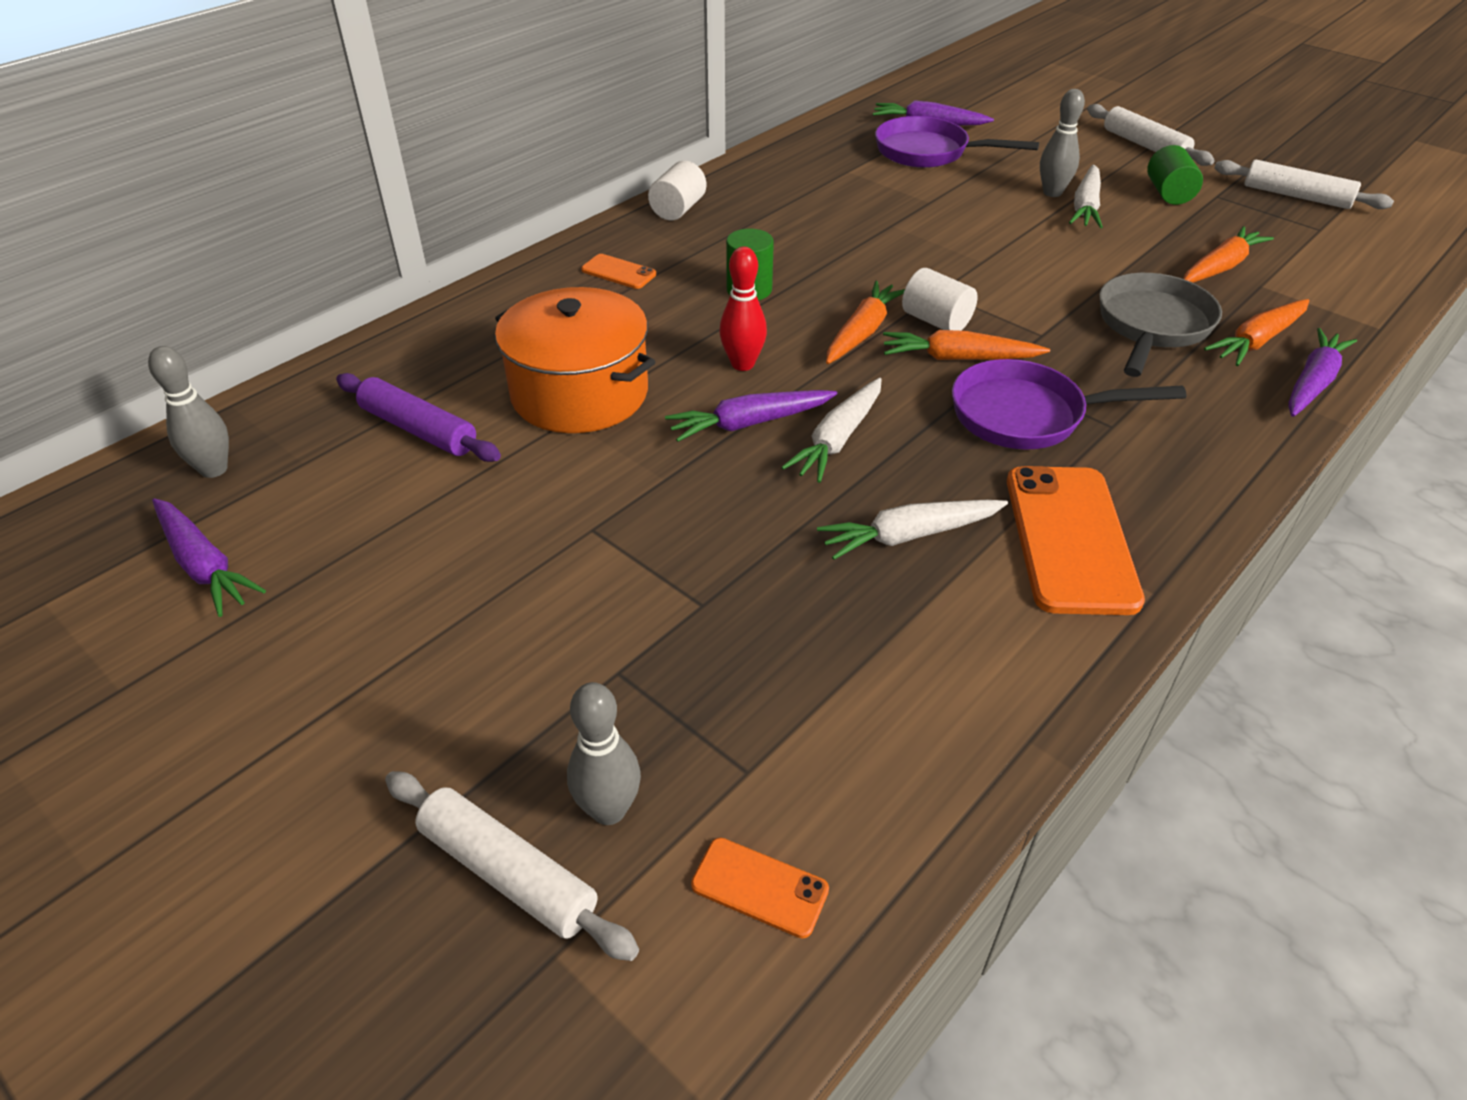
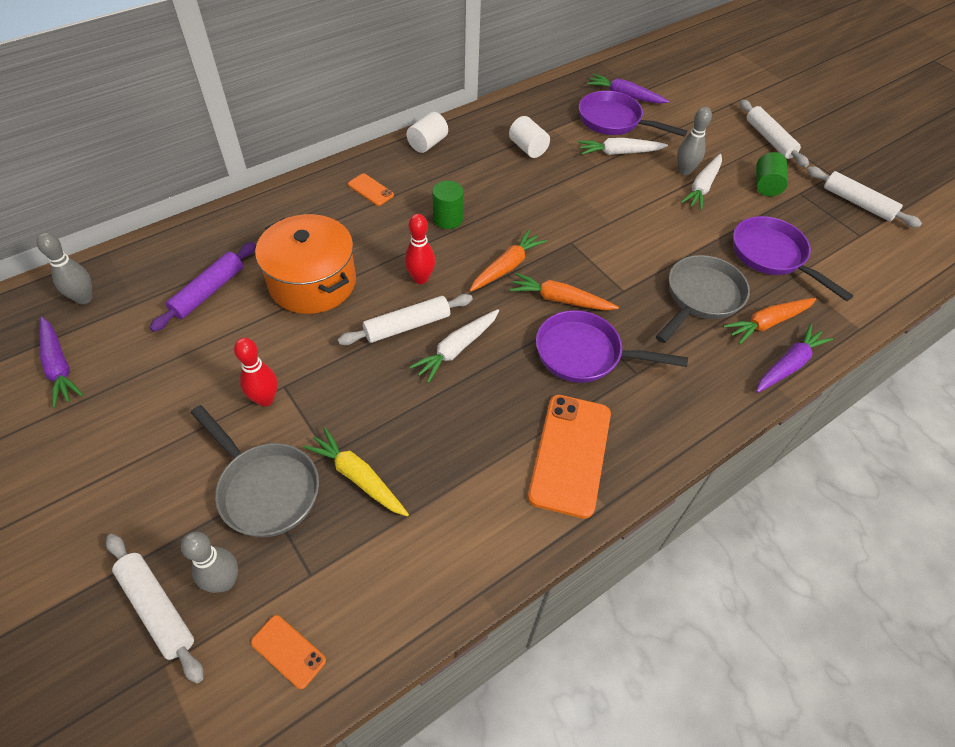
camera: 10 degrees right, 10 degrees up
(418, 429) = (208, 292): purple rolling pin -> purple rolling pin turned 75 degrees clockwise
(569, 550) = (265, 399): none -> red bowling pin
(620, 668) = (265, 488): none -> grey pan
(750, 423) = (407, 326): purple carrot -> white rolling pin
(764, 626) = (358, 477): none -> yellow carrot
(909, 535) = (471, 431): white carrot -> white carrot (619, 153)
(936, 321) = (558, 267): white cylinder -> white cylinder (528, 148)
(1220, 267) = (772, 256): orange carrot -> purple pan

